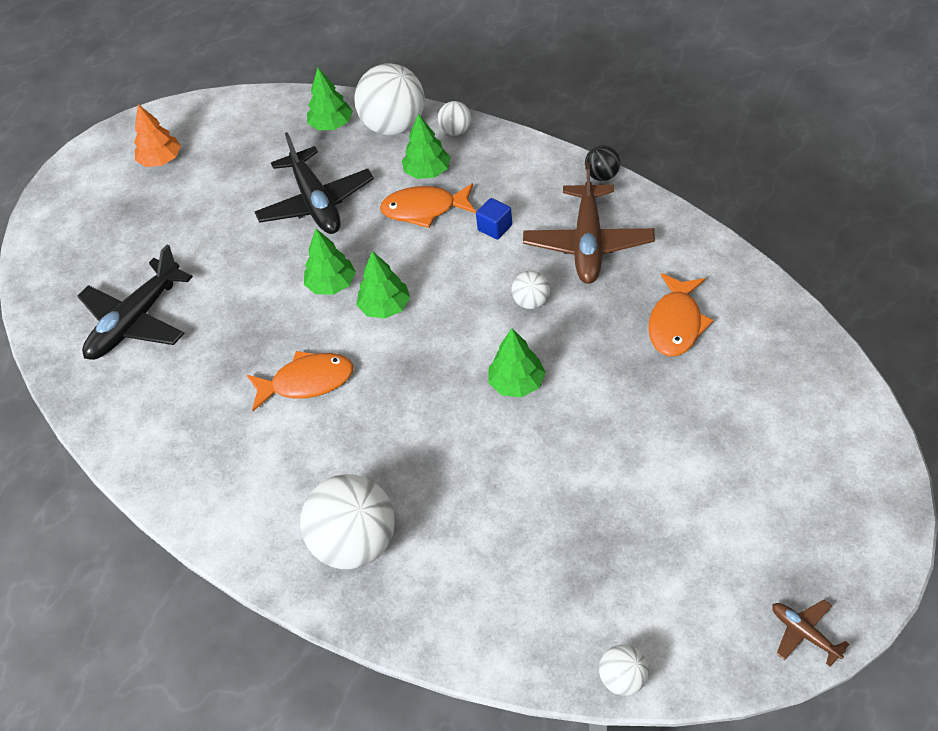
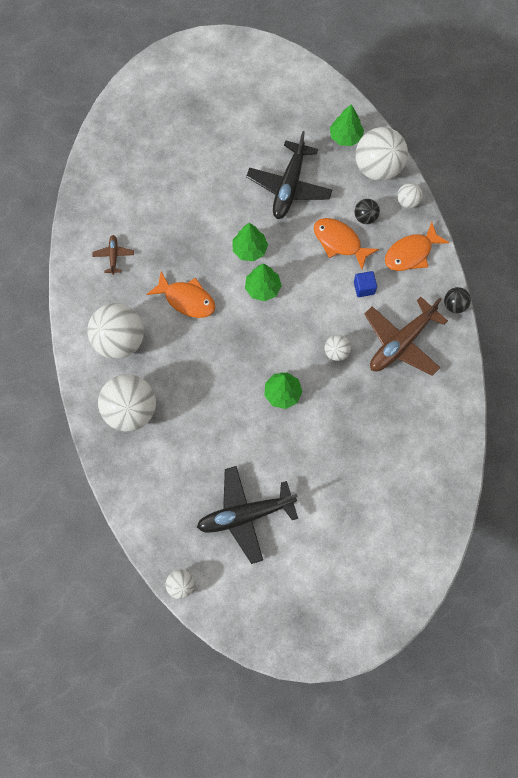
camera: 35 degrees right, 20 degrees up
(135, 321) = (138, 186): black plane -> black plane (245, 515)
(161, 160) = (236, 83): orange tree -> none
(266, 484) = (120, 341): none -> white ball
(427, 172) = (365, 217): green tree -> black ball
(676, 324) = (394, 432): orange fish -> orange fish (411, 253)
(804, 633) = (278, 642): brown plane -> brown plane (114, 256)

